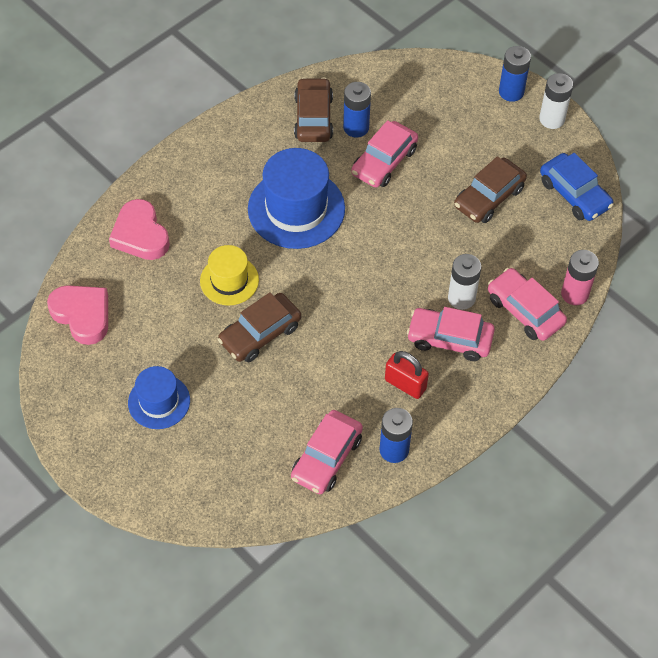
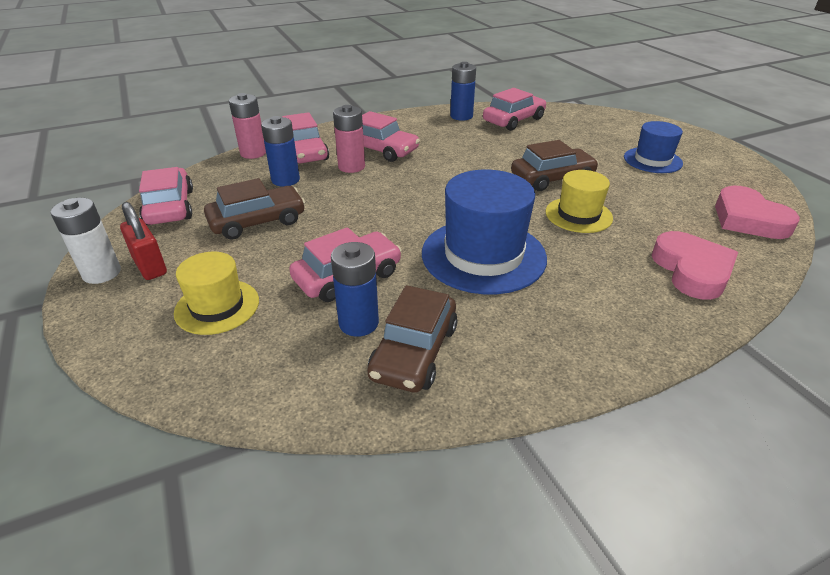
camera: 160 degrees left, 20 degrees down
(405, 384) = (434, 137): red padlock -> red padlock (150, 266)
(451, 115) = (217, 306): none -> yellow hat
(461, 298) = (351, 167): white battery -> pink battery
(511, 92) = (108, 315): blue battery -> blue battery (285, 180)
(574, 194) = (170, 207): blue car -> pink car

